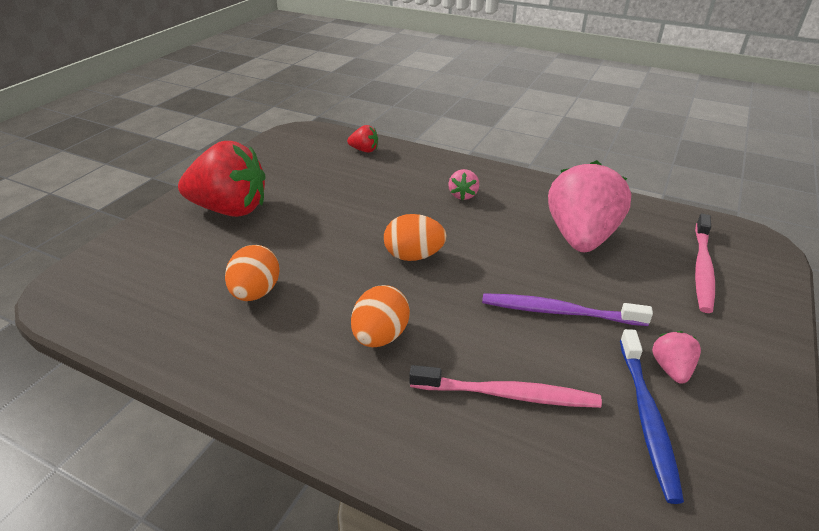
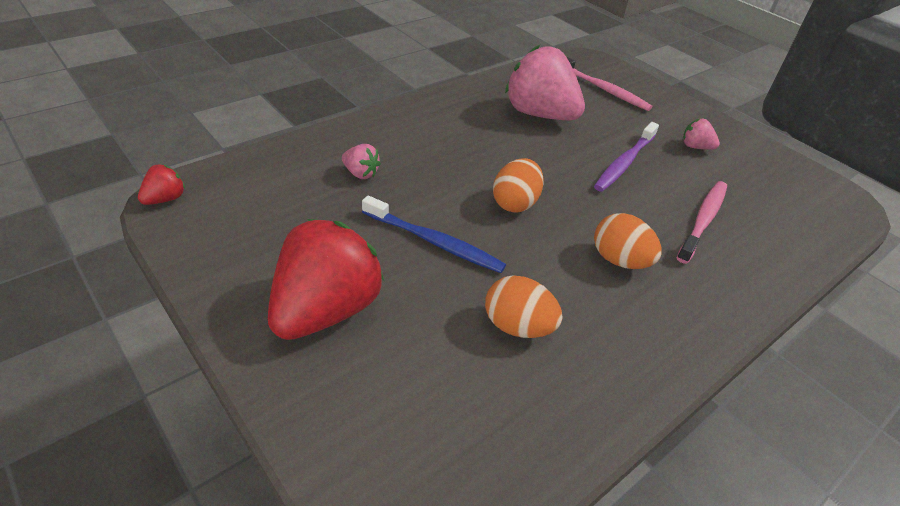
camera: 70 degrees left, 5 degrees up
(364, 150) = (283, 165): red strawberry -> red strawberry (165, 199)
(463, 195) = (434, 140): pink strawberry -> pink strawberry (360, 173)
(647, 418) = (735, 175): blue toothbrush -> blue toothbrush (435, 242)

